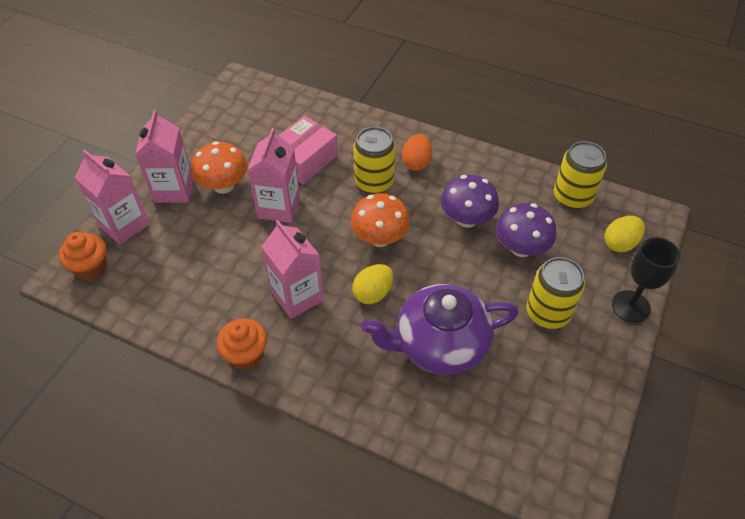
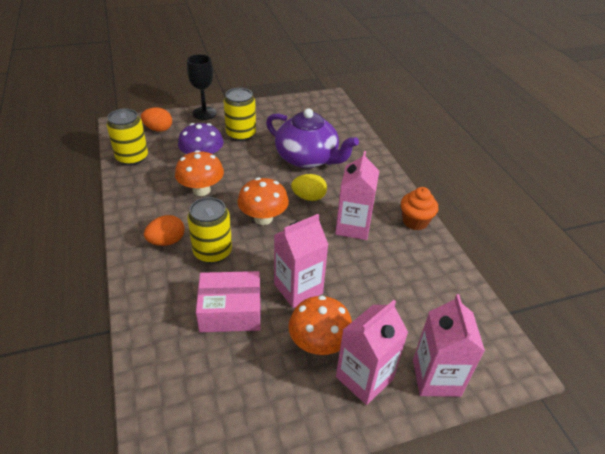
camera: 135 degrees left, 10 degrees down
(91, 268) = (489, 357): orange cupcake -> none
(466, 219) = (201, 190): purple mushroom -> orange mushroom
(620, 243) = (158, 129): yellow egg -> orange egg

